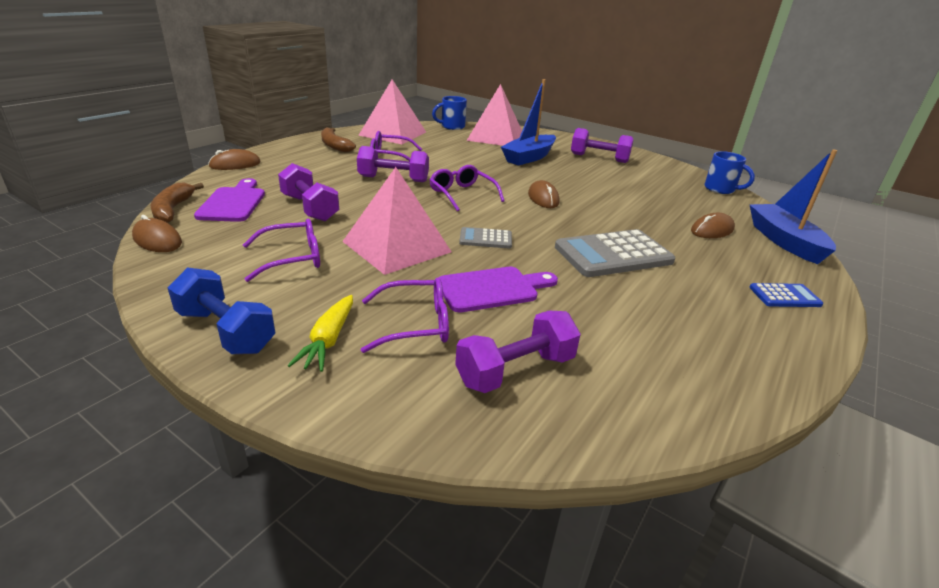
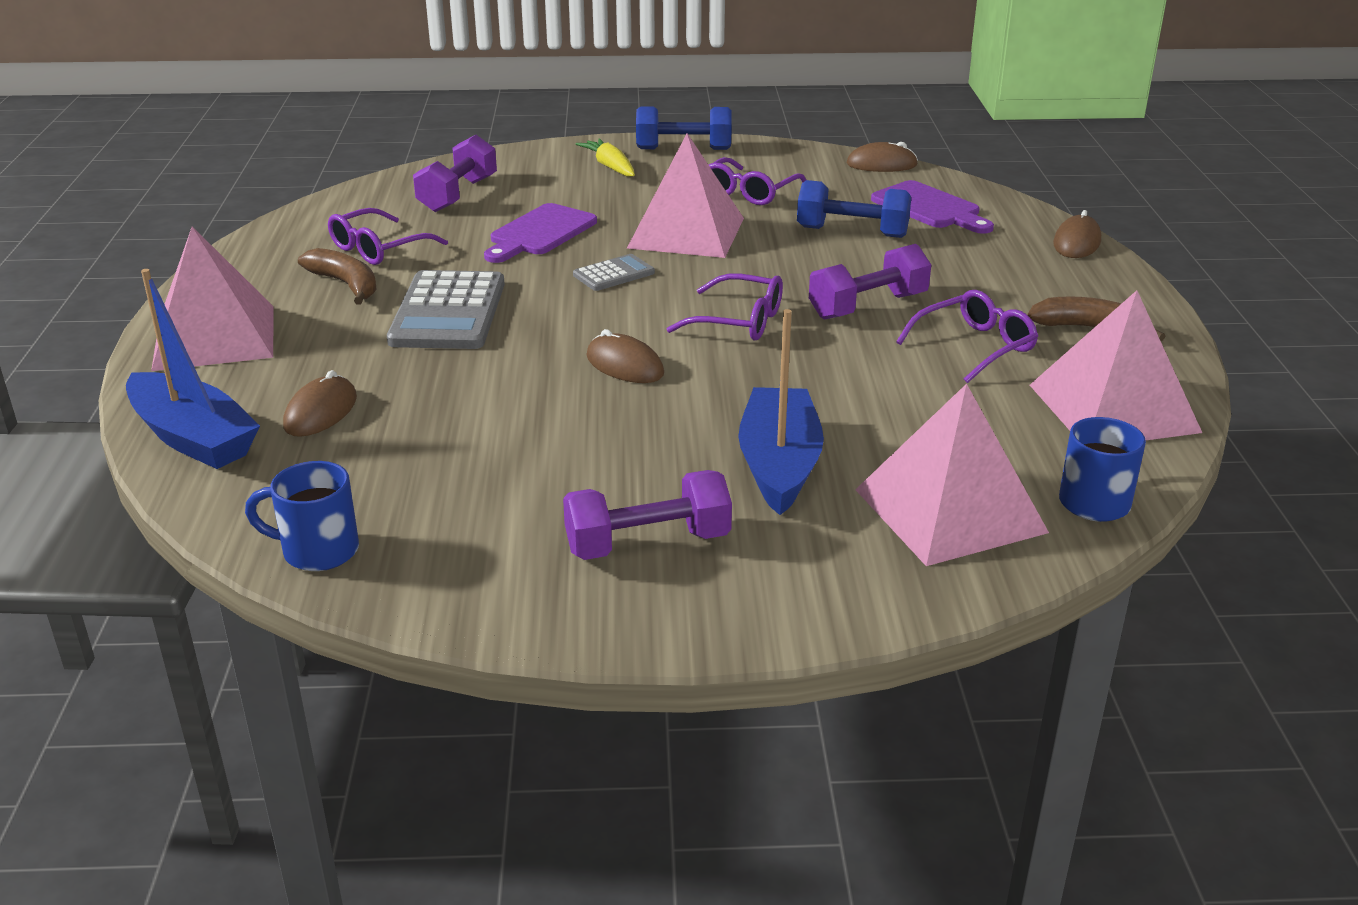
camera: 145 degrees right, 0 degrees up
(173, 209) = (952, 183): brown banana -> brown banana (346, 285)
(310, 208) = (852, 232): purple dumbbell -> blue dumbbell
(416, 324) = (566, 192): purple glasses -> purple glasses (378, 249)
(613, 254) = (448, 312): grey calculator -> grey calculator turned 150 degrees clockwise
(784, 296) = (214, 337): blue calculator -> pink pyramid

